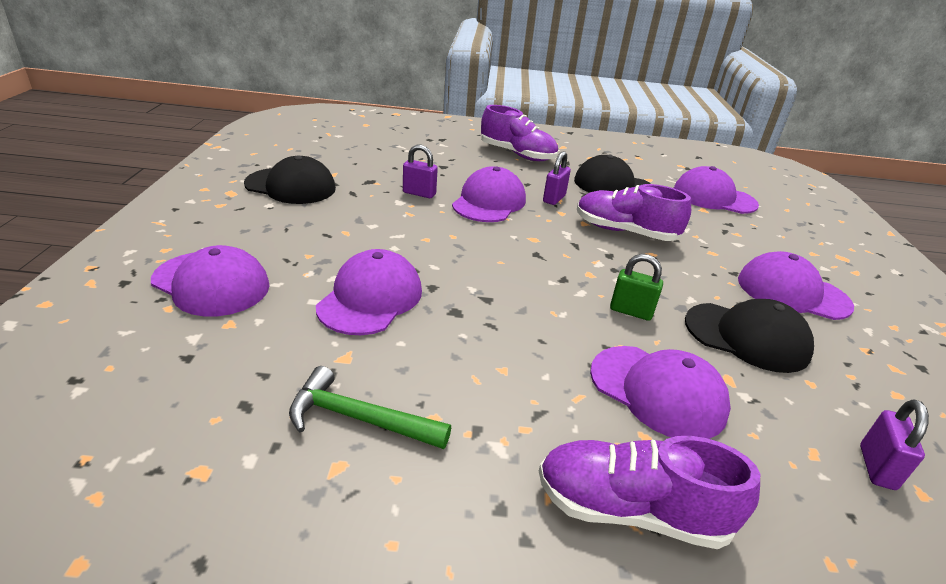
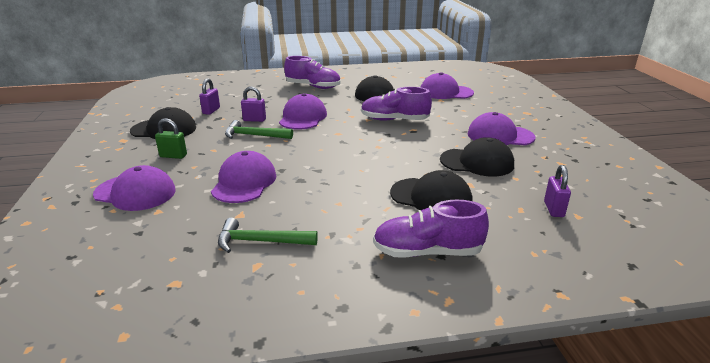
camera: 10 degrees left, 5 degrees down
(411, 219) = (254, 135): none -> green hammer
(554, 199) = (345, 109): purple padlock -> purple padlock (211, 111)
(631, 311) = (407, 161): green padlock -> green padlock (173, 156)
(658, 391) = (431, 197): purple cap -> black cap

